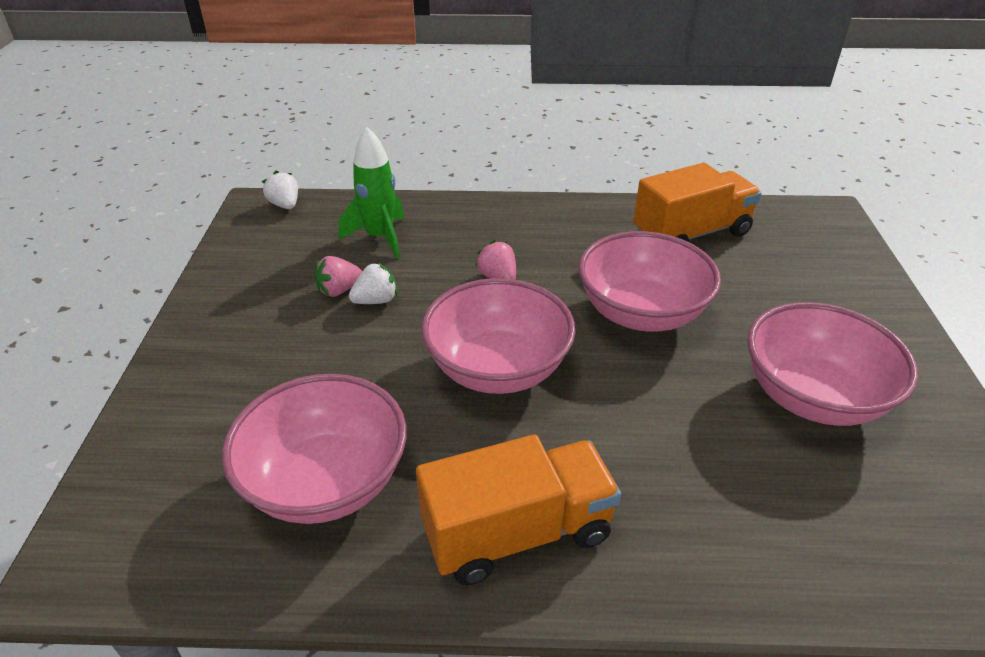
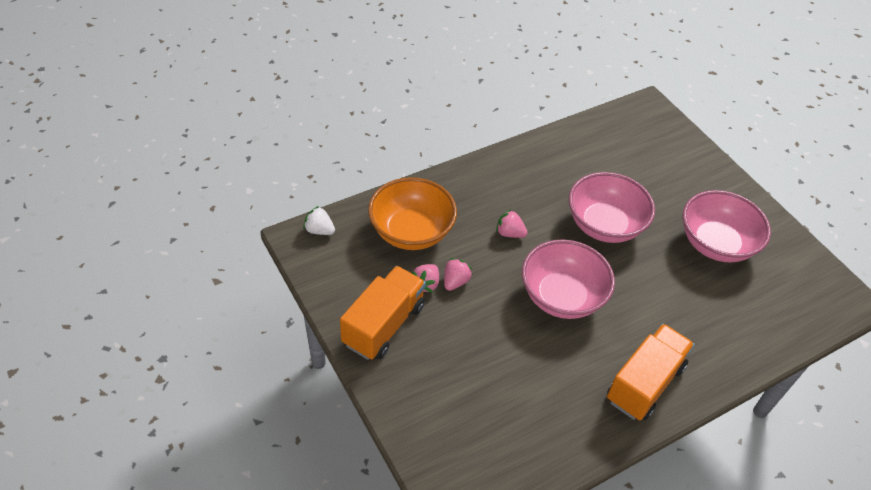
camera: 35 degrees left, 10 degrees up
(326, 481) = (537, 405): pink bowl -> none
(376, 300) = (455, 282): white strawberry -> pink strawberry
(380, 238) = (411, 232): green rocket -> orange bowl
(691, 234) = (589, 153): orange truck -> orange truck (384, 325)

